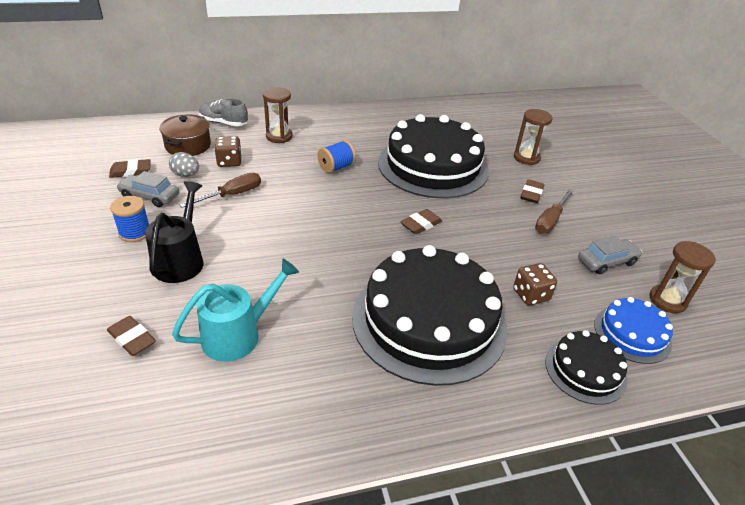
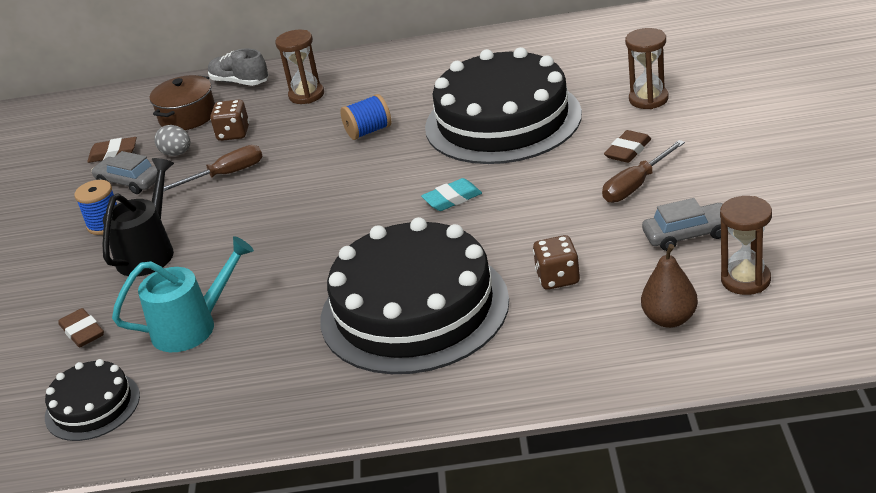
camera: 20 degrees right, 5 degrees down
(421, 224) = (452, 199): brown eraser -> turquoise eraser
(585, 370) = (583, 358): black cake -> black cake (92, 406)
(632, 334) = (670, 319): blue cake -> brown pear

